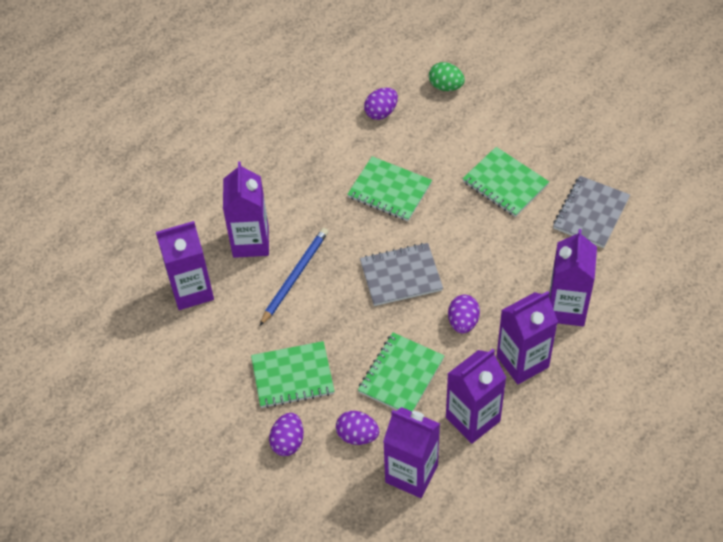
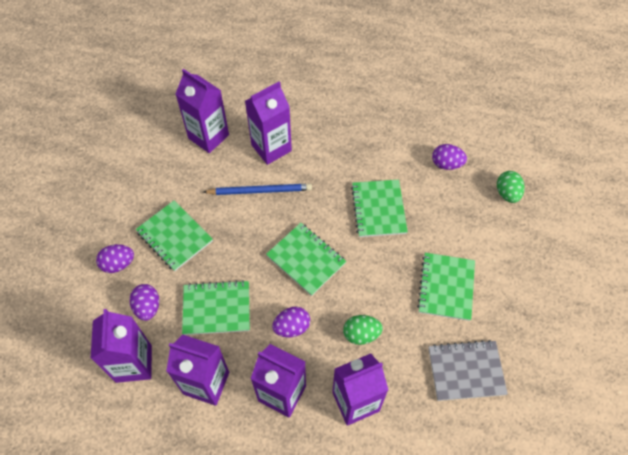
camera: 55 degrees right, 5 degrees up
(401, 276) = (306, 259): grey notebook -> green notebook
(506, 271) = (361, 334): none -> green egg

